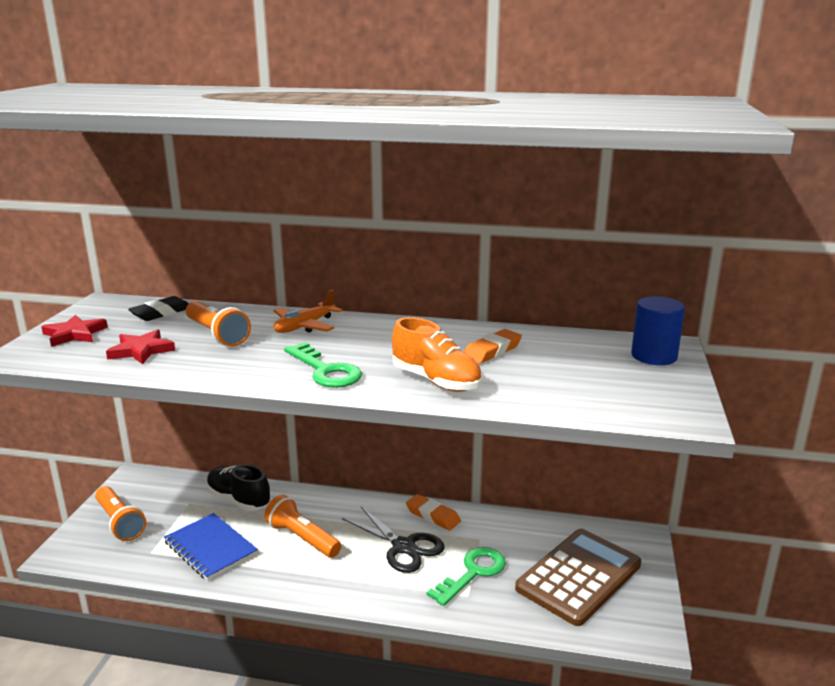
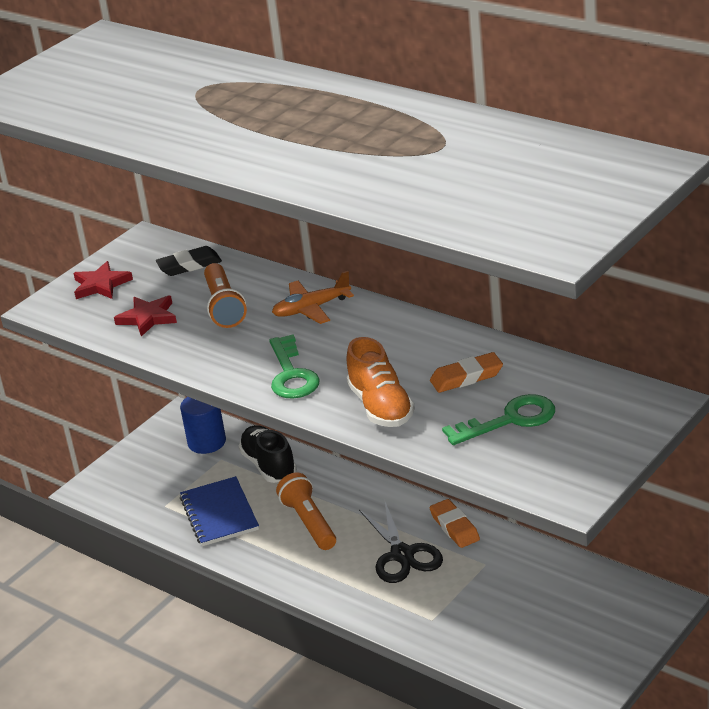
camera: 30 degrees right, 10 degrees up
(120, 522) = (149, 467): orange flashlight -> none
(473, 573) = (453, 598): green key -> green key (510, 420)
(579, 576) = (558, 628): brown calculator -> none
(654, 356) = (626, 415): blue cylinder -> blue cylinder (207, 442)

